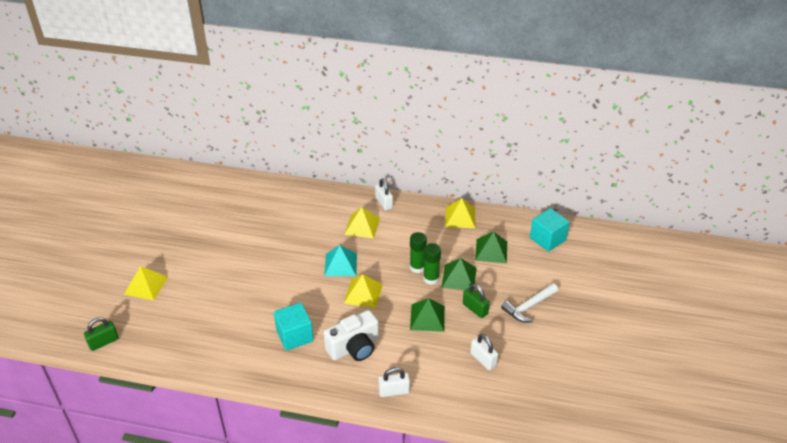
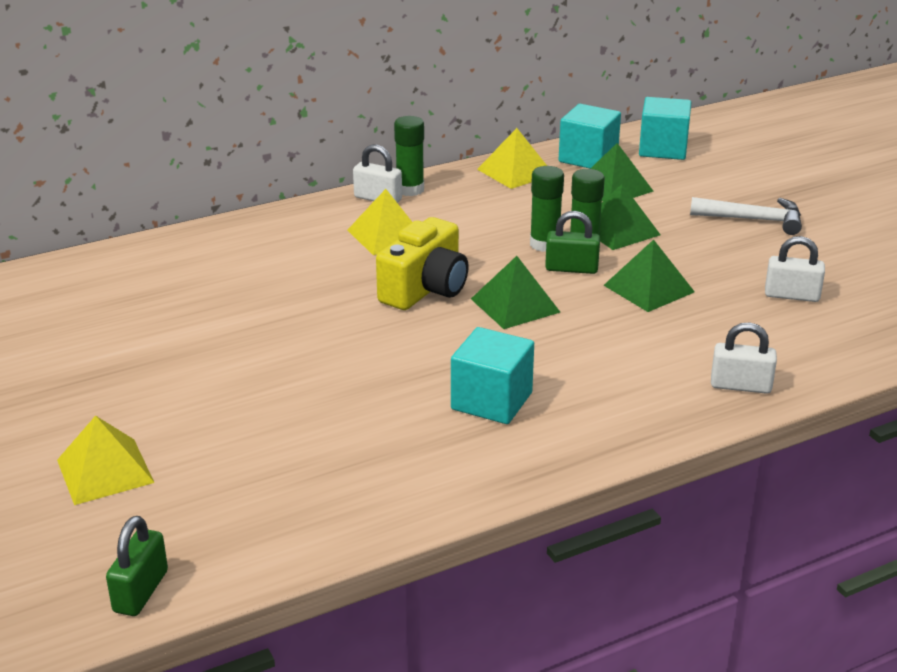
camera: 40 degrees left, 10 degrees down
(341, 264) = (425, 289): turquoise pyramid -> yellow camera
(354, 347) = (604, 369): white camera -> none
(363, 293) = (515, 305): yellow pyramid -> green pyramid
(394, 391) = (740, 386): white padlock -> white padlock turned 60 degrees clockwise
(403, 204) = (410, 190): none -> green glue stick
(475, 309) = (693, 251): green padlock -> green padlock (571, 268)
(504, 226) = (588, 158): none -> turquoise cube
(529, 307) = (753, 220): white hammer -> white hammer turned 90 degrees counterclockwise

